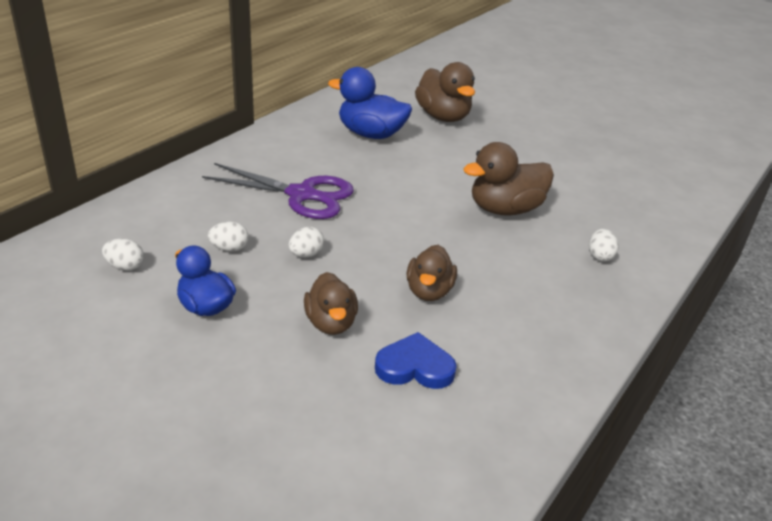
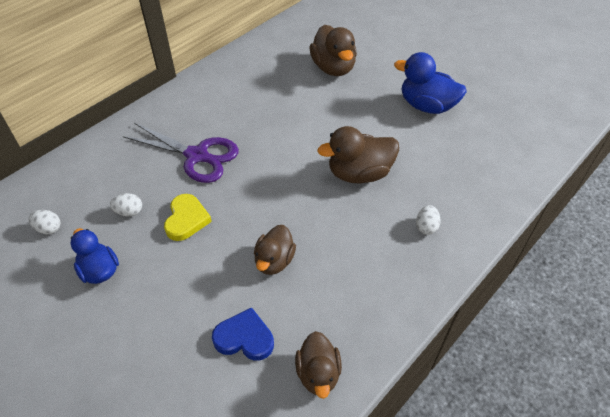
camera: 10 degrees right, 15 degrees up
(306, 254) = (186, 219): white egg -> yellow heart
(331, 323) = (190, 291): brown duck -> brown duck (318, 373)
(371, 134) = (268, 88): blue duck -> blue duck (427, 106)

